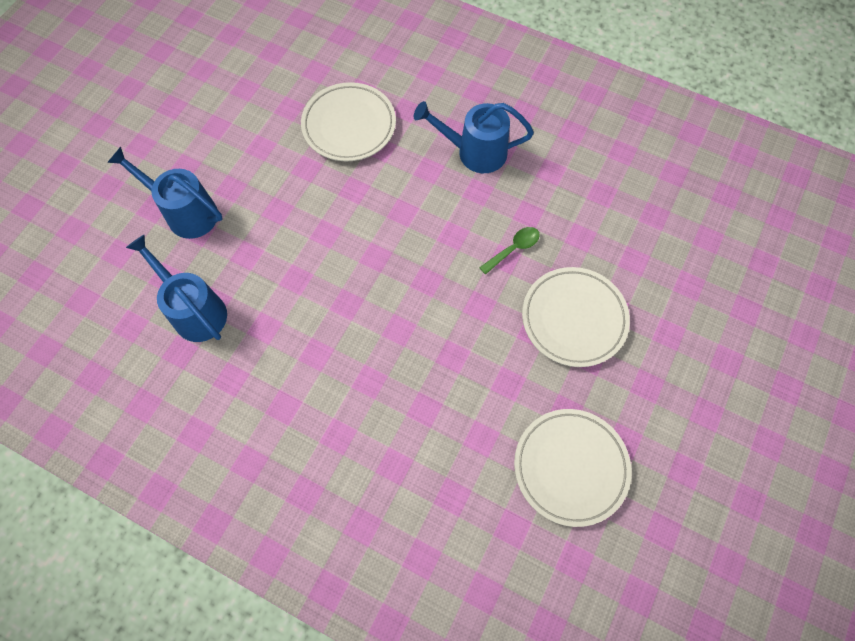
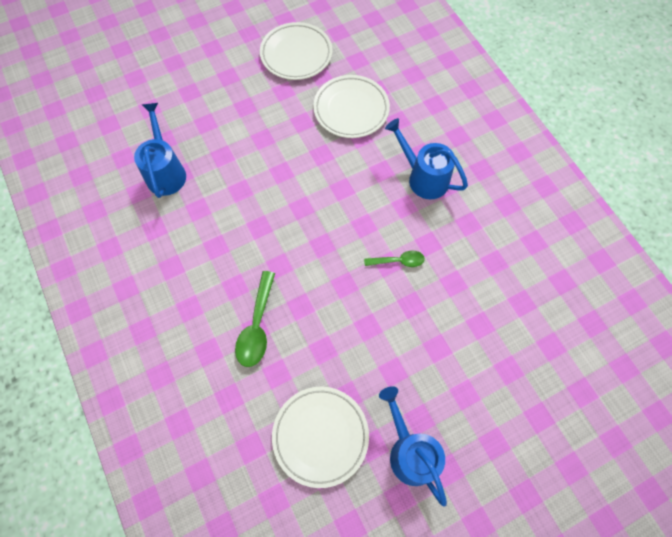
camera: 35 degrees right, 0 degrees up
(185, 212) = (206, 106): blue watering can -> blue watering can (409, 451)
(424, 406) = (257, 326): none -> green spoon
(574, 318) = (403, 337): white plate -> white plate (296, 54)

